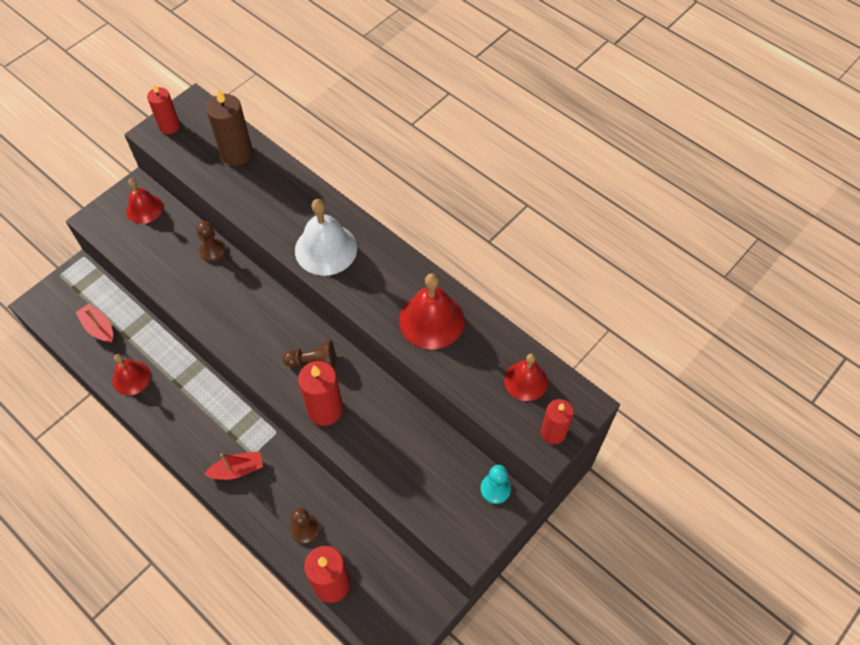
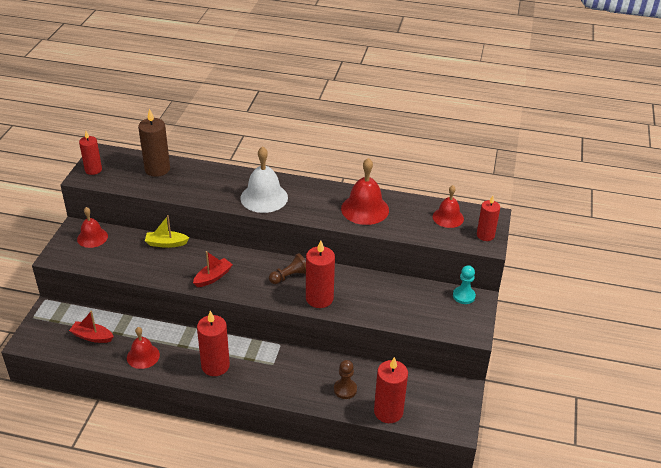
camera: 30 degrees left, 20 degrees down
(193, 427) = (215, 366): none -> red candle
(213, 251) = (166, 243): brown pawn -> yellow boat
(237, 470) = (269, 377): red boat -> red boat (213, 277)

